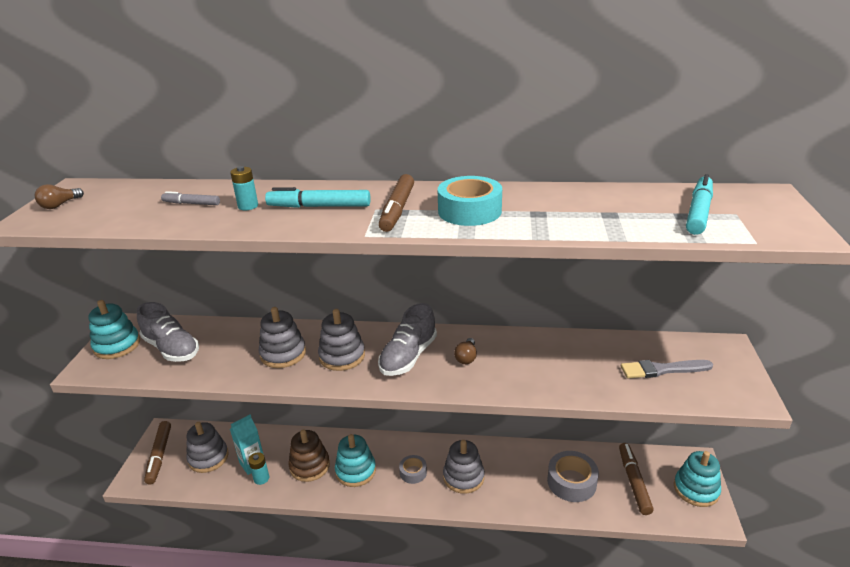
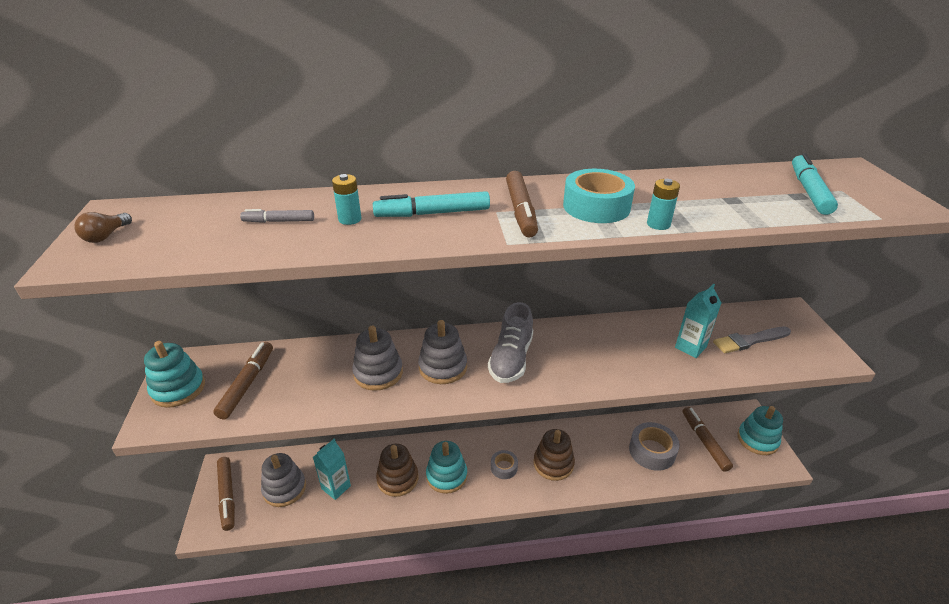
camera: 15 degrees left, 5 degrees up
(171, 348) = (247, 384): grey shoe -> brown marker
(261, 478) = (351, 501): turquoise battery -> turquoise battery (658, 224)
(463, 477) = (553, 464): grey stacking toy -> brown stacking toy
(466, 357) = (568, 352): brown light bulb -> none
(594, 368) = (690, 347): none -> turquoise carton

